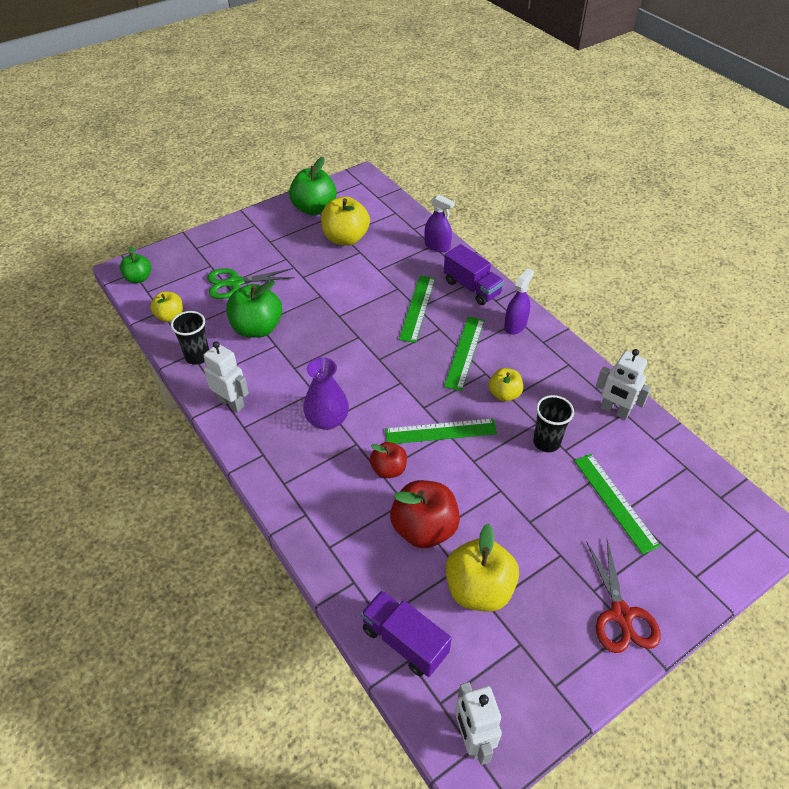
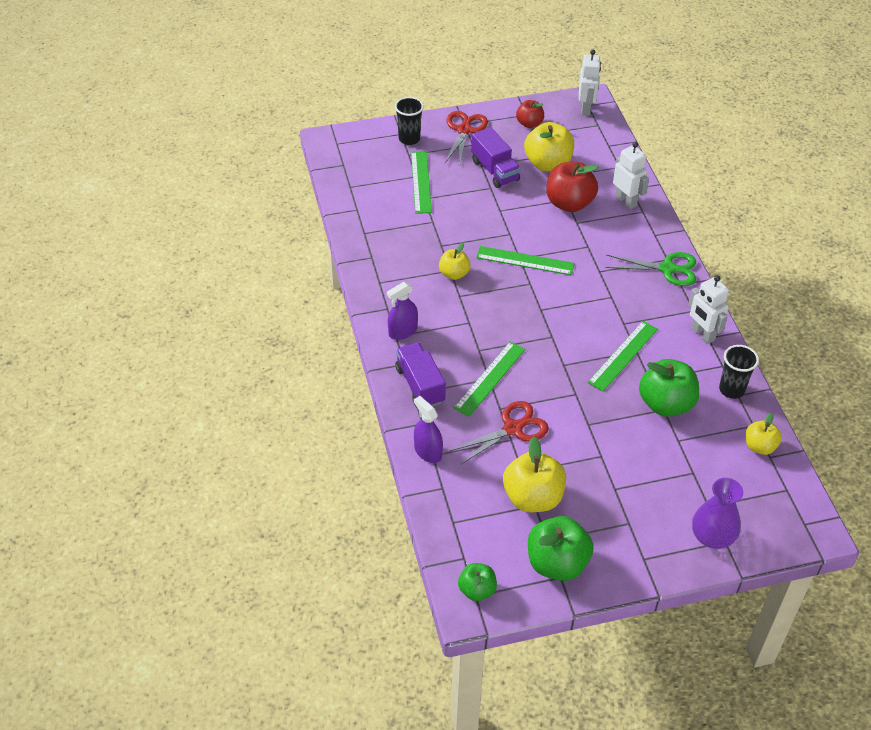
camera: 160 degrees left, 0 degrees up
(138, 278) = (798, 512): green apple -> green apple (477, 590)
(235, 283) = (681, 470): green scissors -> green scissors (667, 269)
(327, 420) = (618, 296): purple vase -> purple vase (712, 537)
(380, 277) = (513, 429): none -> red scissors
(388, 469) = (580, 246): red apple -> red apple (529, 123)
(404, 641) = (608, 153): purple truck -> purple truck (495, 170)
(465, 352) = (467, 319): green ruler -> green ruler (623, 355)
(546, 442) = (443, 230): black cup -> black cup (409, 139)
(614, 411) = (371, 236): white robot -> white robot (626, 201)

